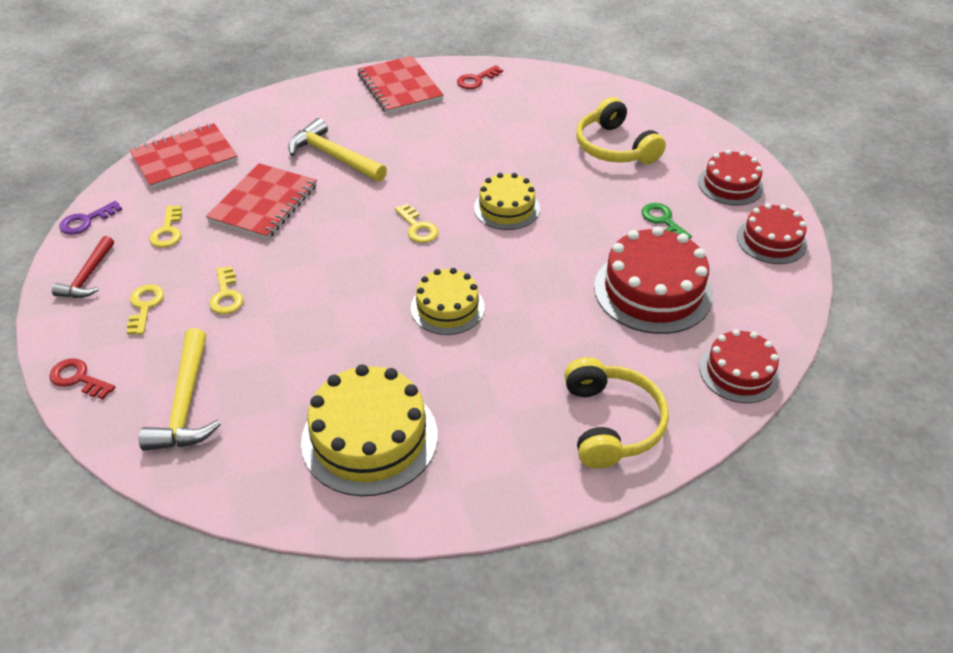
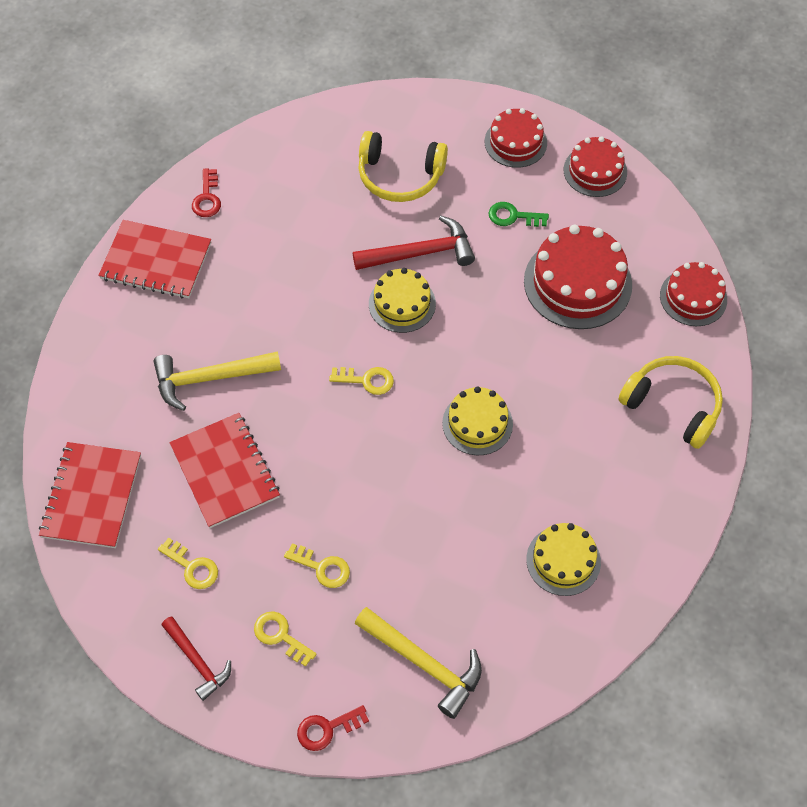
camera: 50 degrees left, 15 degrees up
(86, 221) = (112, 626): purple key -> none
(369, 438) = (563, 560): yellow cake -> yellow cake, size x0.62
(563, 193) = (421, 253): none -> red hammer

